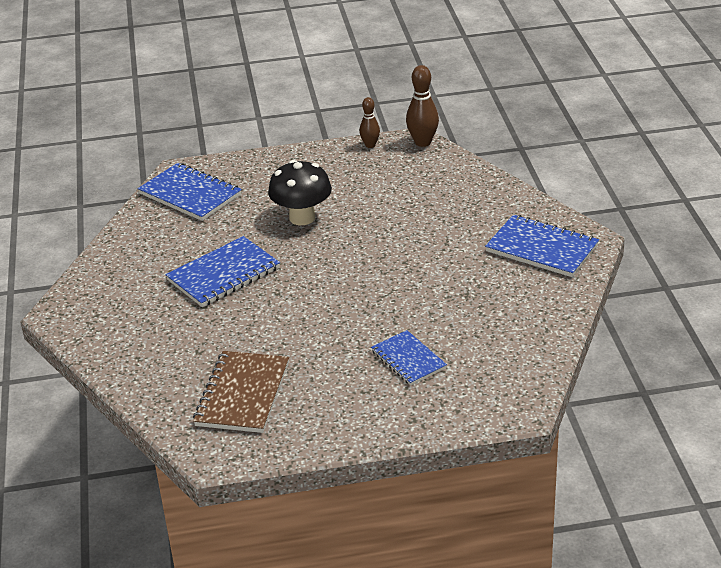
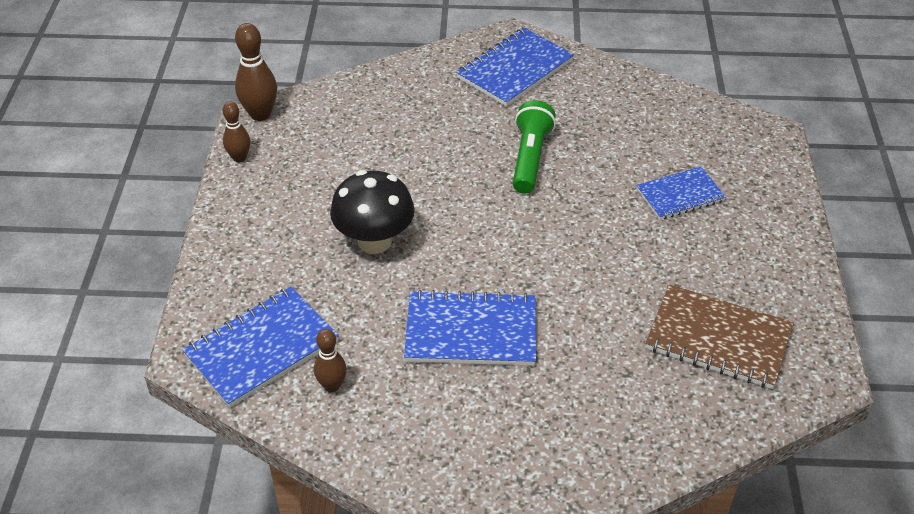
camera: 80 degrees left, 10 degrees up
(164, 227) = (332, 385): none -> brown bowling pin
(223, 274) = (471, 331): blue notebook -> blue notebook turned 60 degrees counterclockwise
(424, 273) = (530, 158): none -> green flashlight

